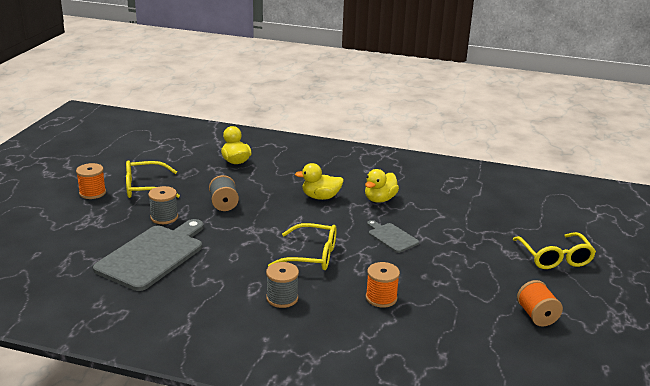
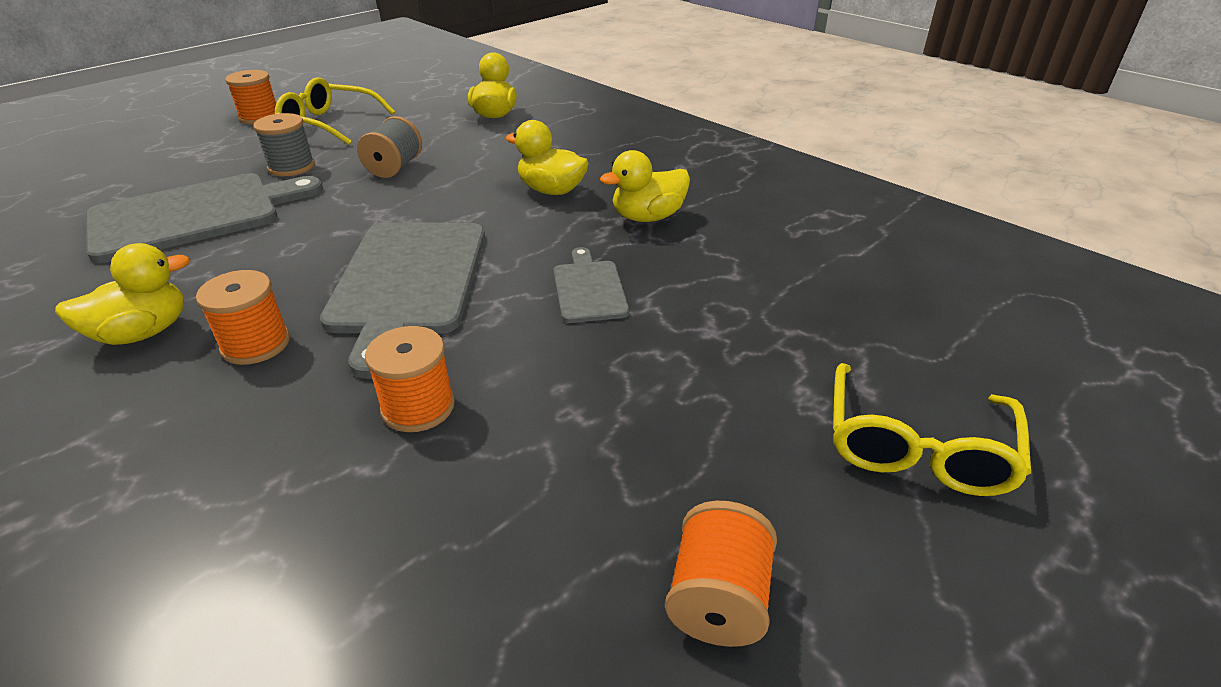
camera: 30 degrees right, 10 degrees up
(222, 310) = (143, 333): none -> yellow duck
(282, 298) = (256, 344): grey spool -> orange spool
(312, 256) = (408, 282): yellow glasses -> grey cutting board

